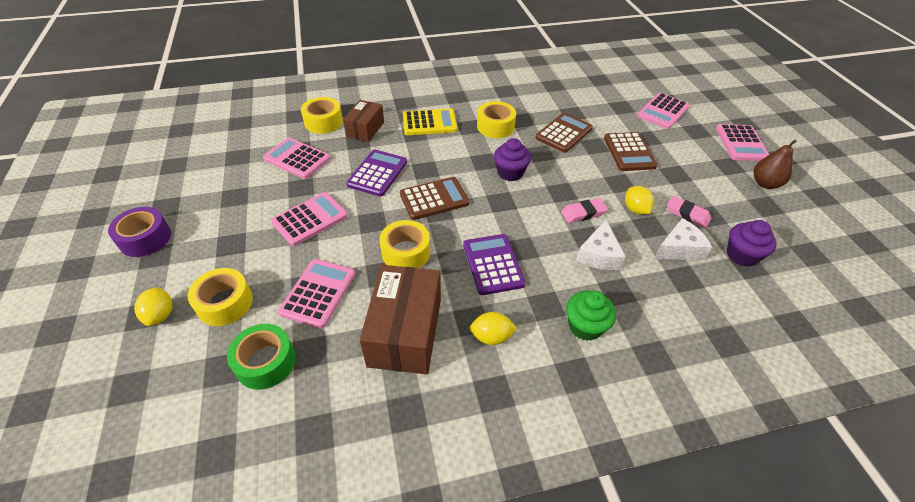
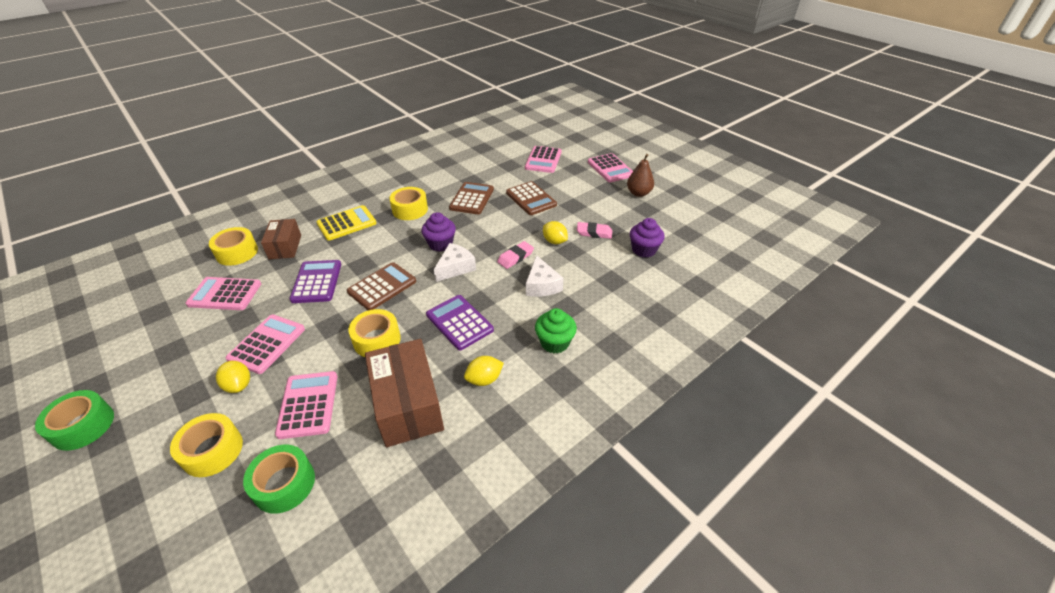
camera: 25 degrees left, 5 degrees down
(145, 238) = (83, 426): purple tape -> green tape
(160, 315) = (143, 490): yellow lemon -> yellow lemon (238, 385)
(679, 249) = (599, 260): white cheese -> white cheese (455, 268)

